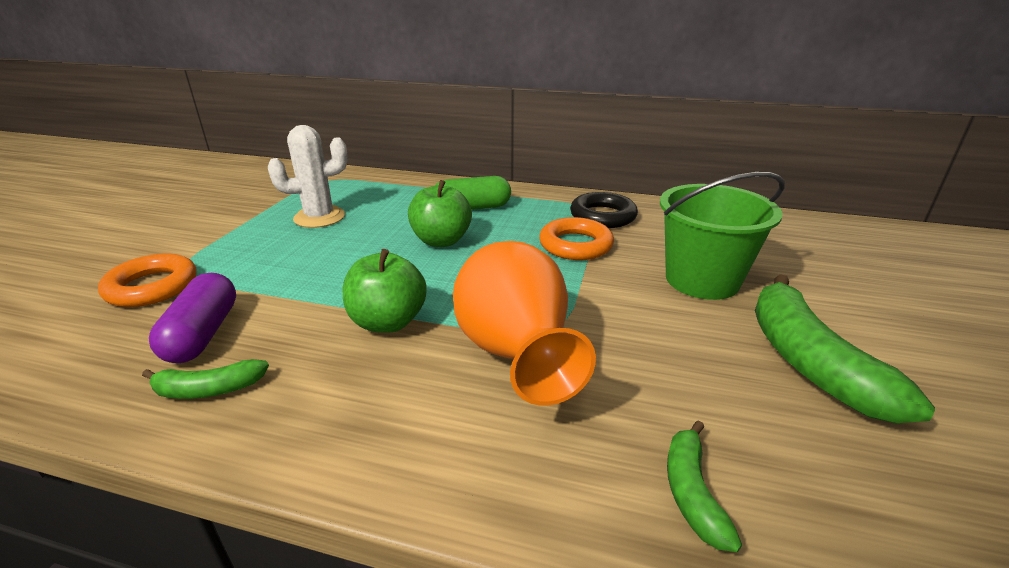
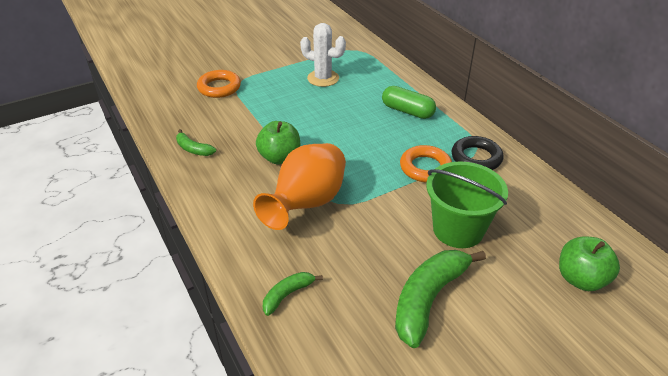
camera: 45 degrees right, 10 degrees up
(203, 334) = (214, 123): purple capsule -> none
(441, 241) = (360, 125): green apple -> green apple (581, 279)

